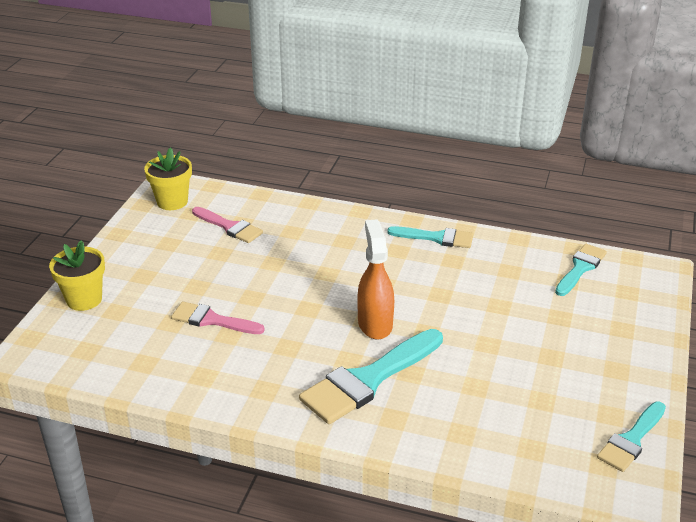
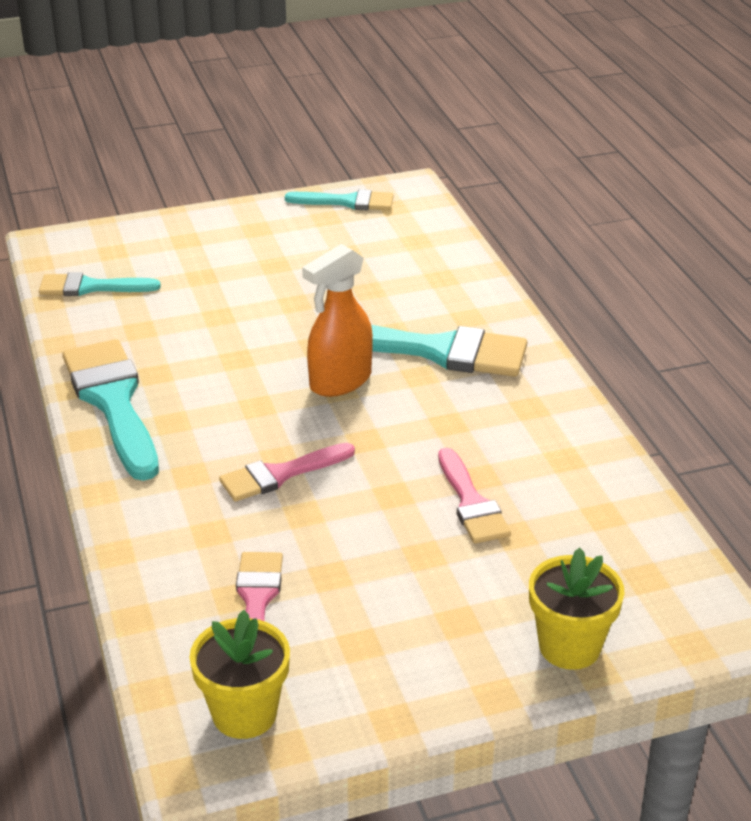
camera: 125 degrees left, 0 degrees up
(311, 268) = (281, 474): none -> pink brush
(436, 238) = (113, 403): turquoise brush -> turquoise brush, size x1.69

